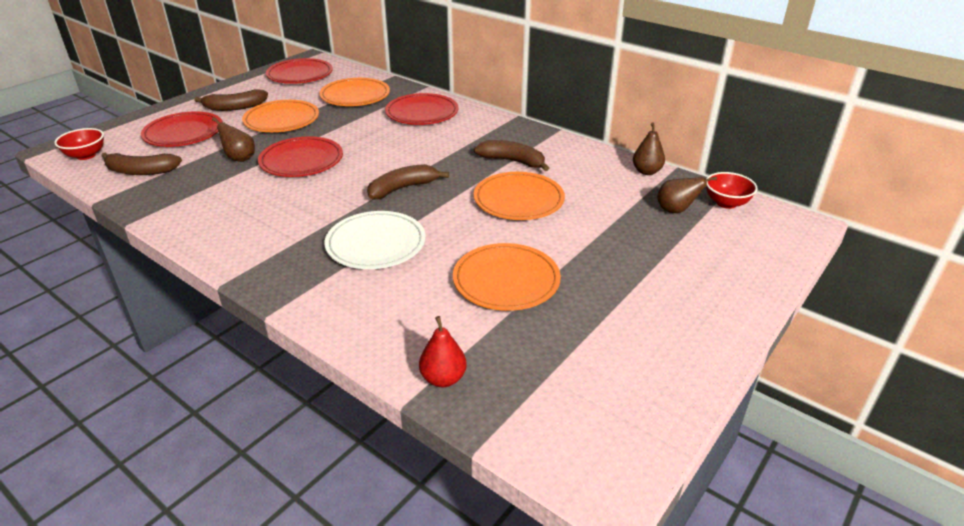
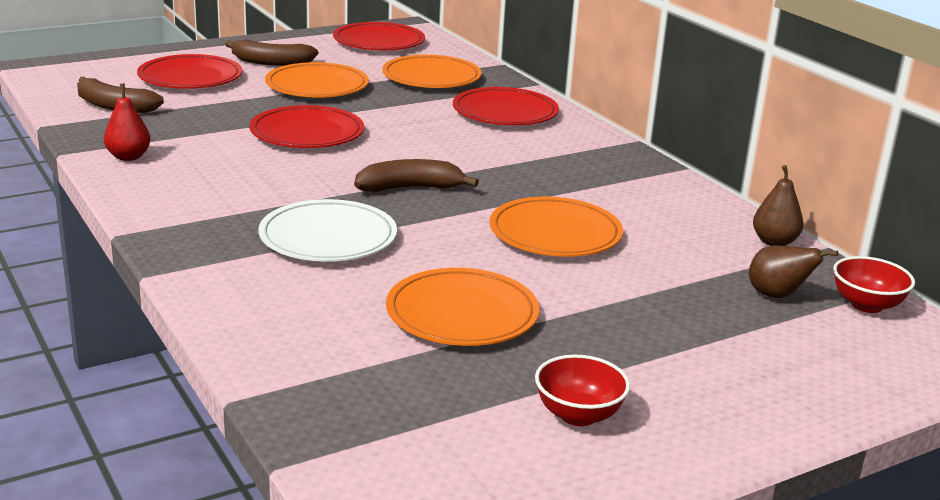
camera: 20 degrees right, 10 degrees down
(86, 155) = (66, 79): red bowl -> red bowl (578, 415)
(240, 158) = (235, 116): brown pear -> none
(443, 378) = (297, 389): red pear -> red pear (128, 157)
(512, 161) = (584, 190): brown banana -> none

